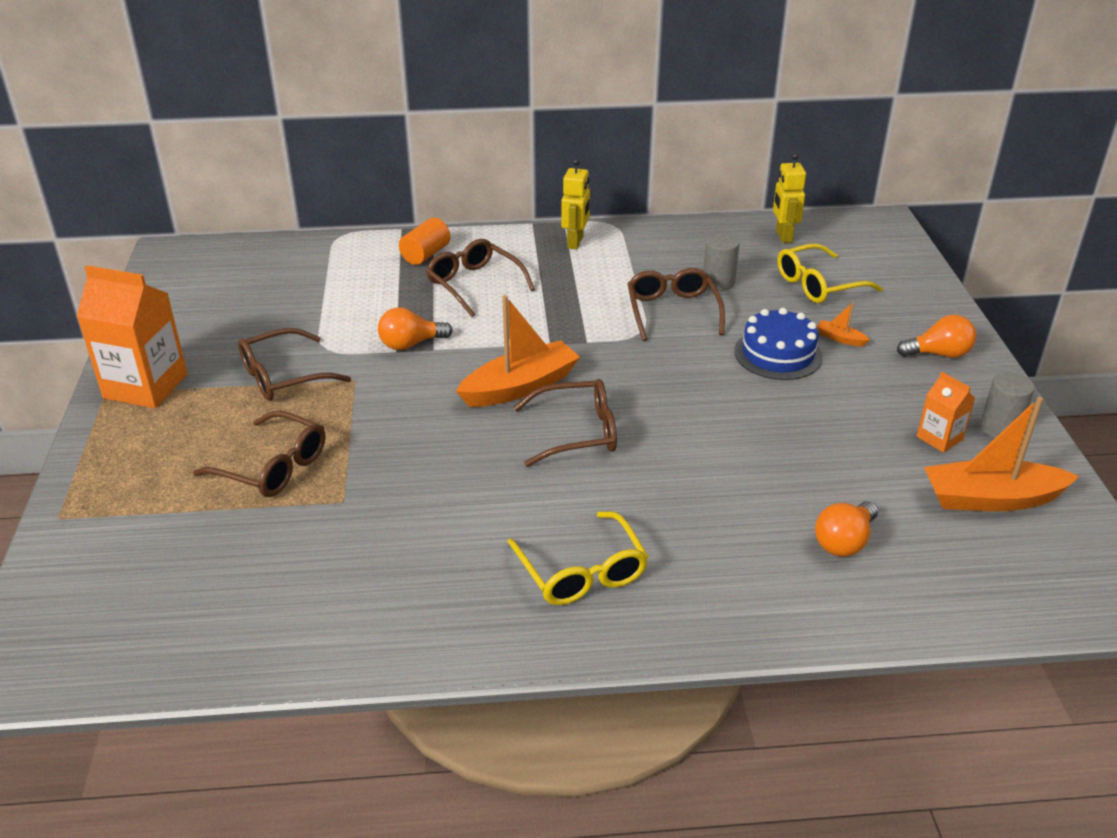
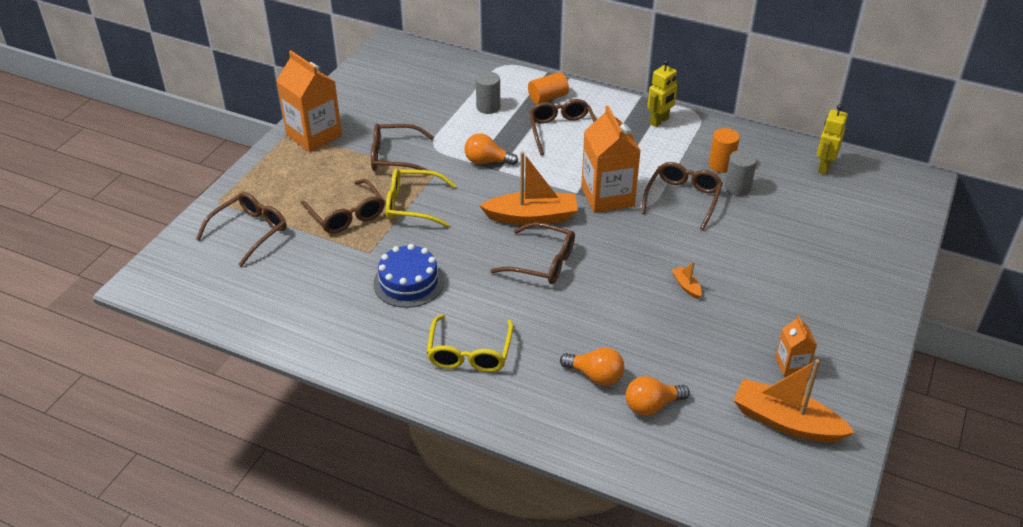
camera: 30 degrees right, 5 degrees up
(142, 539) = (249, 232): none -> brown glasses
(588, 336) = (607, 196): none -> orange carton
(681, 265) = (721, 165): none -> orange cylinder
(778, 354) = (730, 258): blue cake -> blue cake (408, 282)
(819, 284) = (814, 216): yellow glasses -> yellow glasses (413, 205)
(840, 338) = (789, 264): orange boat -> orange boat (686, 286)
(939, 354) = (856, 304): orange light bulb -> orange light bulb (595, 376)
(1000, 428) = (846, 376): grey cylinder -> grey cylinder (488, 107)

